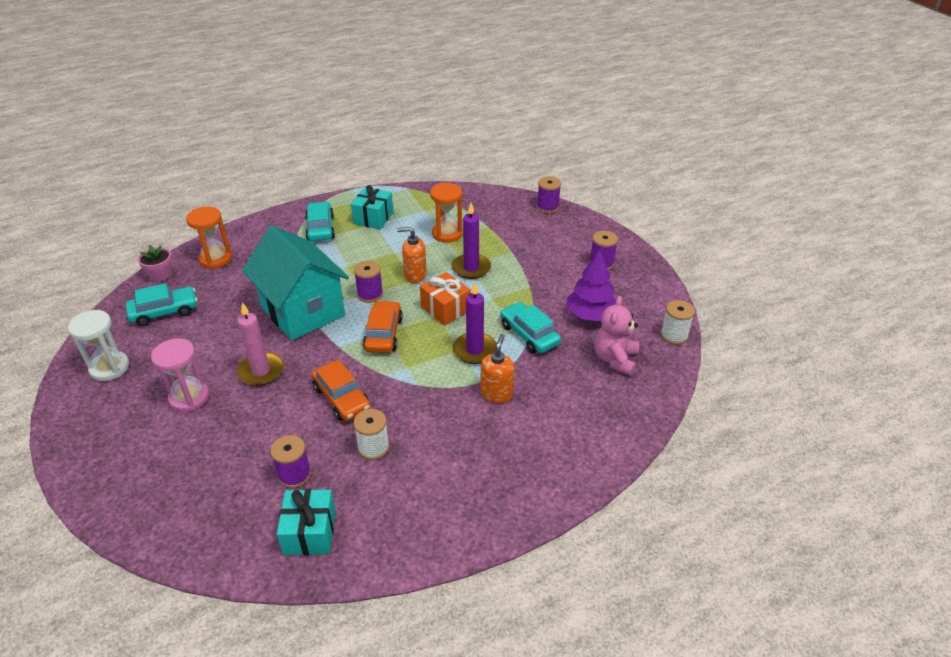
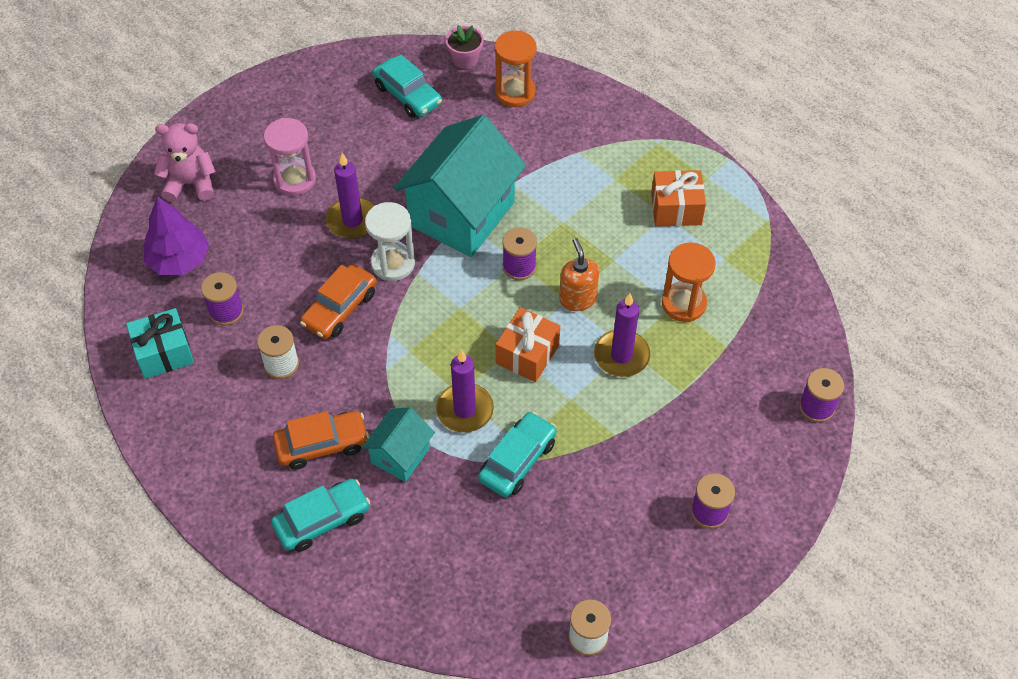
camera: 70 degrees right, 15 degrees up
(109, 368) = (311, 96): white hourglass -> white hourglass (393, 263)
(261, 371) = (352, 220): pink candle -> purple candle
(320, 228) = (624, 163): turquoise car -> turquoise car (322, 520)
(373, 218) = (676, 209): turquoise gift -> orange gift
(383, 334) = (455, 307): orange car -> orange car (322, 445)
(496, 394) = (400, 455): orange soap dispenser -> turquoise house
(590, 315) = (587, 523): purple tree -> purple tree (179, 260)
(615, 359) = (510, 571): pink teddy bear -> pink teddy bear (191, 184)

